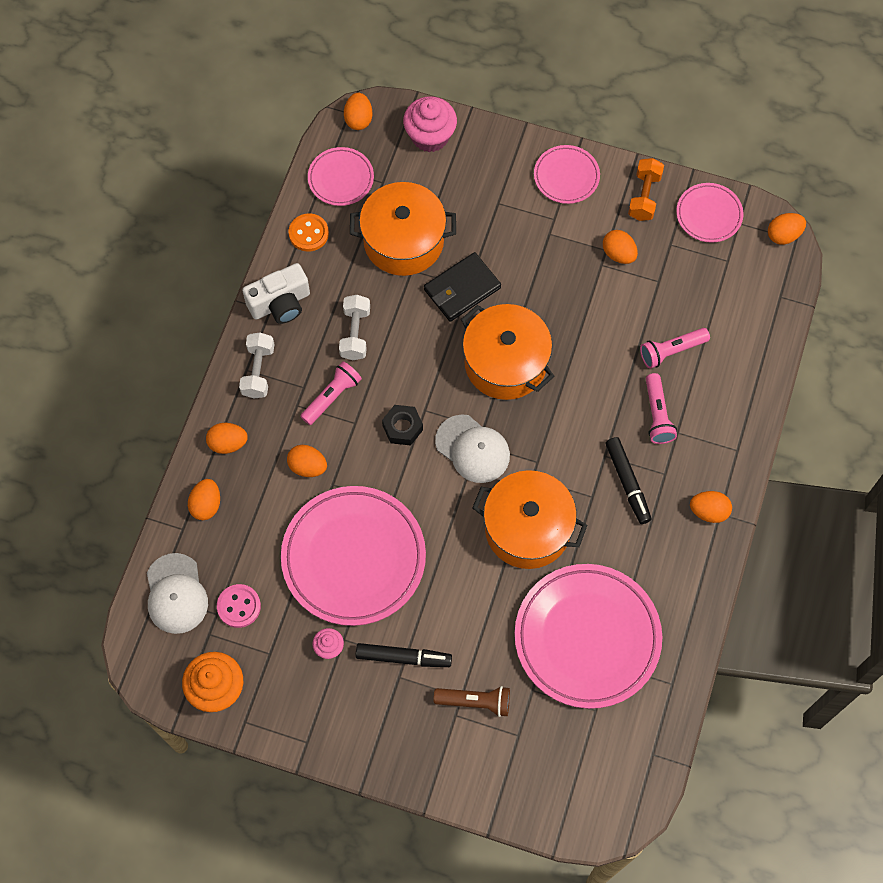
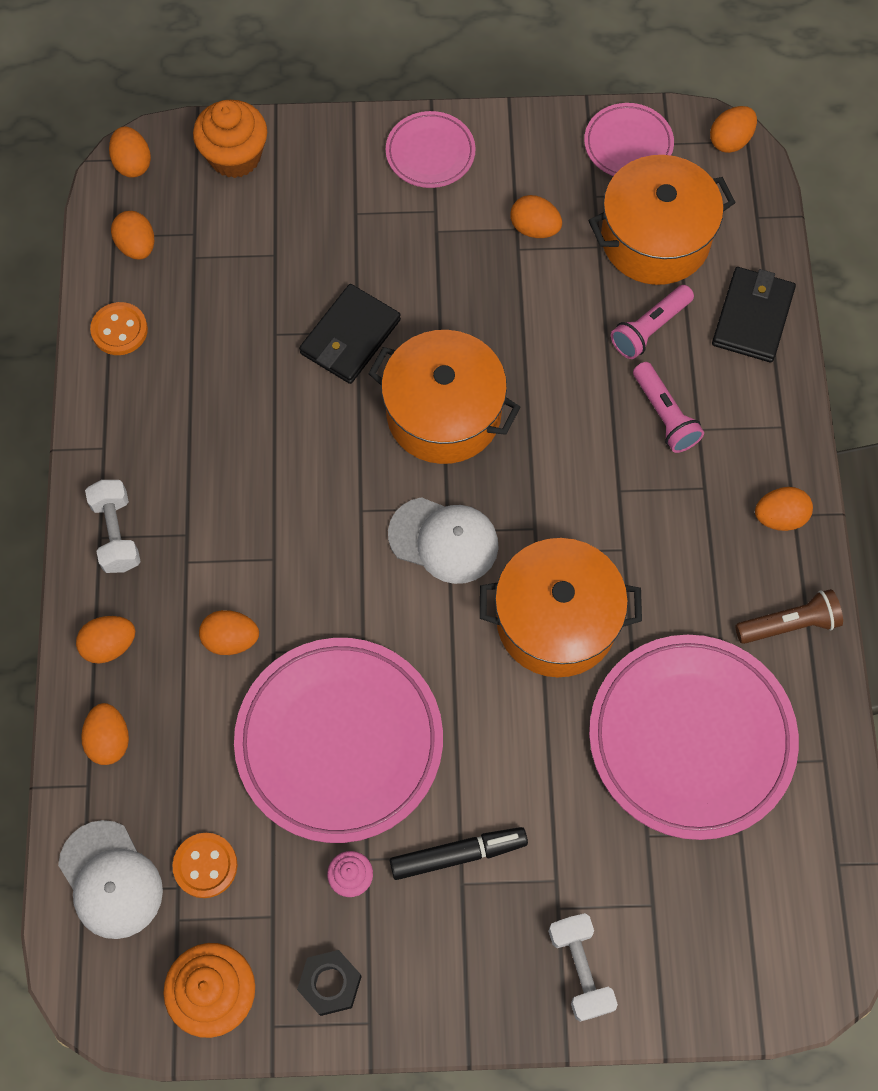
camera: 20 degrees left, 0 degrees up
(239, 606) = (205, 865): pink button -> orange button
(280, 303) = (114, 434): white camera -> none
(332, 397) = (230, 534): pink flashlight -> none
(341, 178) = (137, 246): pink plate -> orange egg
(355, 333) = (230, 440): white dumbbell -> white dumbbell (580, 969)
(402, 427) = (340, 543): black nut -> black nut (330, 983)
(403, 241) = (250, 300): orange pot -> orange pot (655, 239)
(430, 136) = (235, 156): pink cupcake -> orange cupcake
(475, 702) = (578, 880): brown flashlight -> brown flashlight (789, 624)
(627, 482) = (661, 515): black marker -> none
(644, 196) = (538, 147): orange dumbbell -> none
(747, 366) = (752, 317): none -> black wallet

